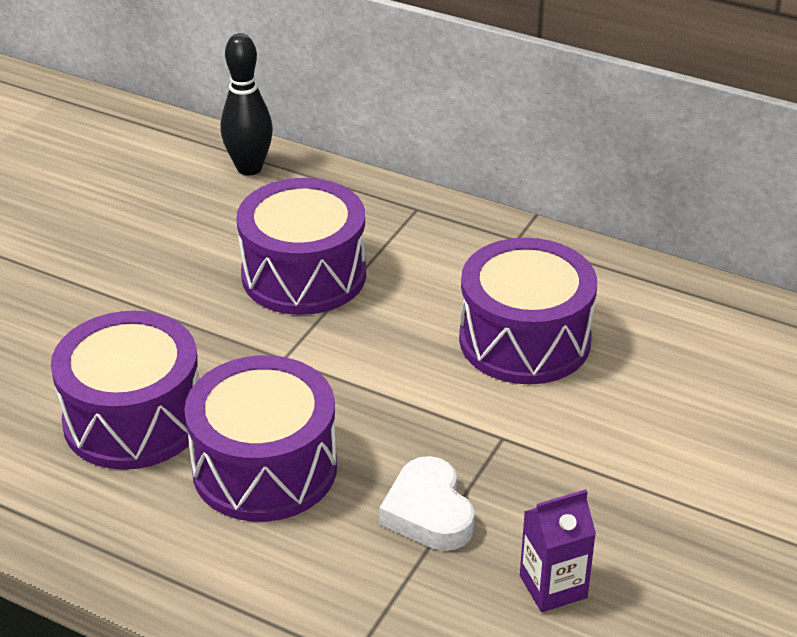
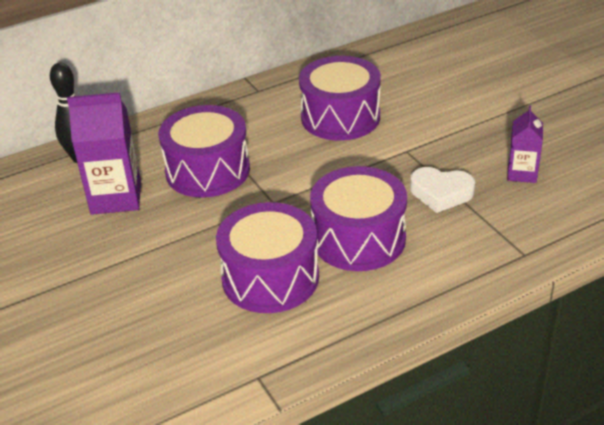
camera: 55 degrees left, 0 degrees up
(196, 229) = (116, 197): none -> purple carton

